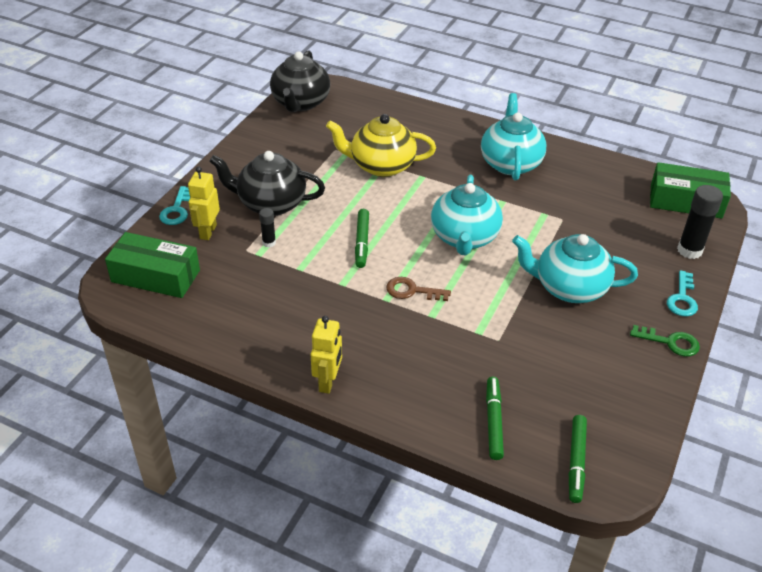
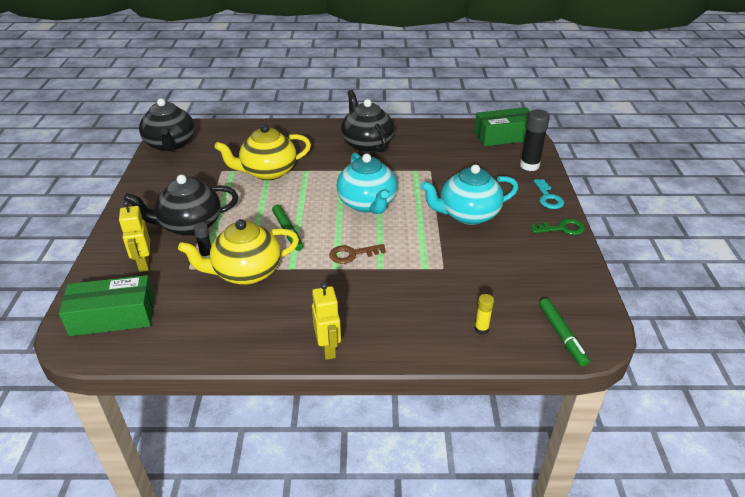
camera: 25 degrees left, 5 degrees down
(176, 210) = (103, 255): turquoise key -> none
(296, 274) = (246, 272): none -> yellow teapot
(493, 421) = (481, 329): green marker -> yellow glue stick
(510, 163) = (367, 144): turquoise teapot -> black teapot

